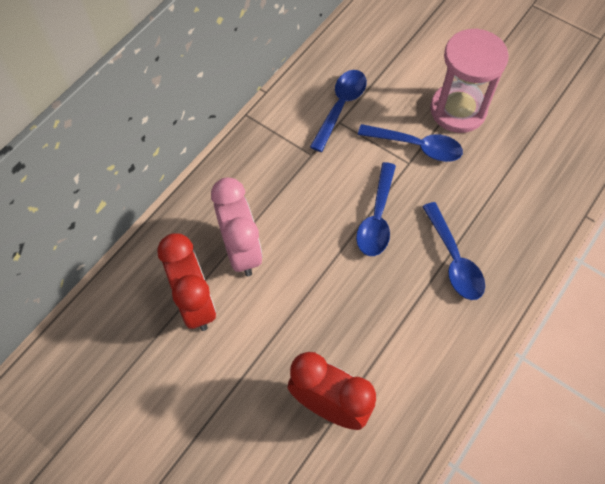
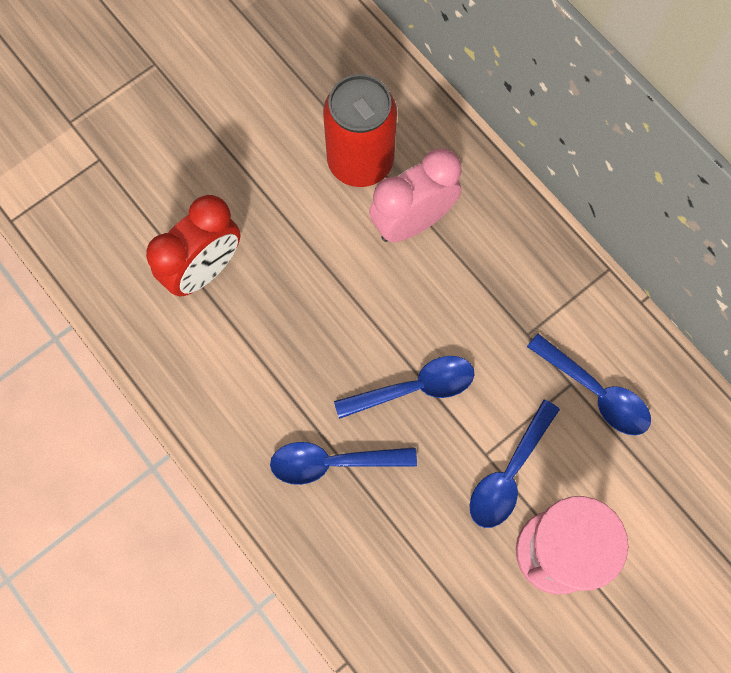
camera: 105 degrees right, 10 degrees up
(195, 303) = (360, 161): red clock -> red can
(241, 250) = (412, 222): pink clock -> pink clock turned 150 degrees clockwise
(377, 218) = (414, 388): blue spoon -> blue spoon turned 135 degrees clockwise

